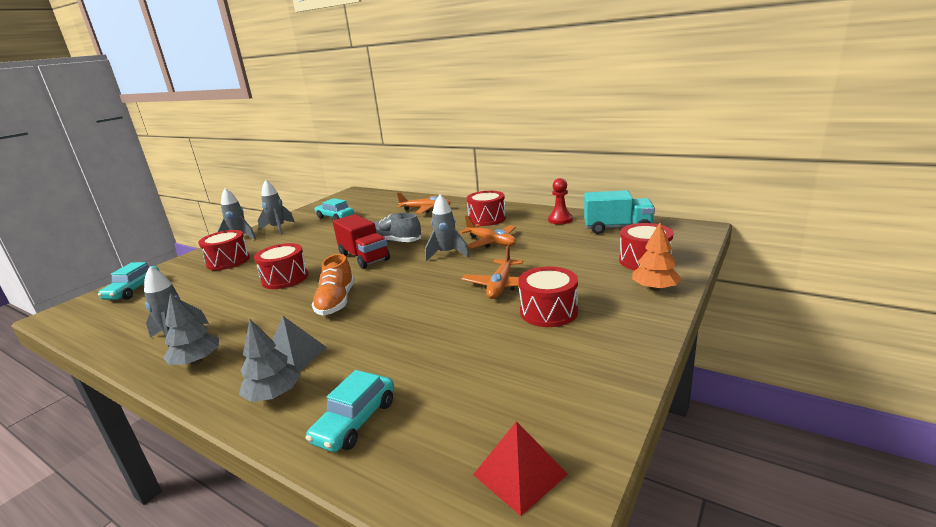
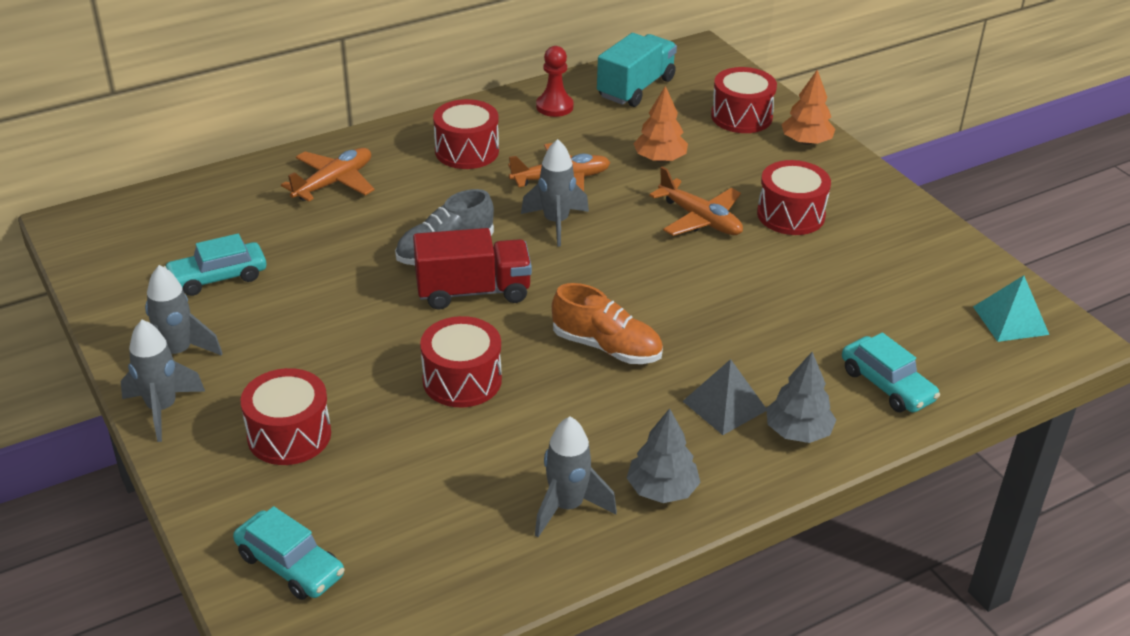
camera: 65 degrees left, 15 degrees up
(520, 474) = (1010, 320): red pyramid -> turquoise pyramid
(551, 256) = (660, 159): none -> orange tree

